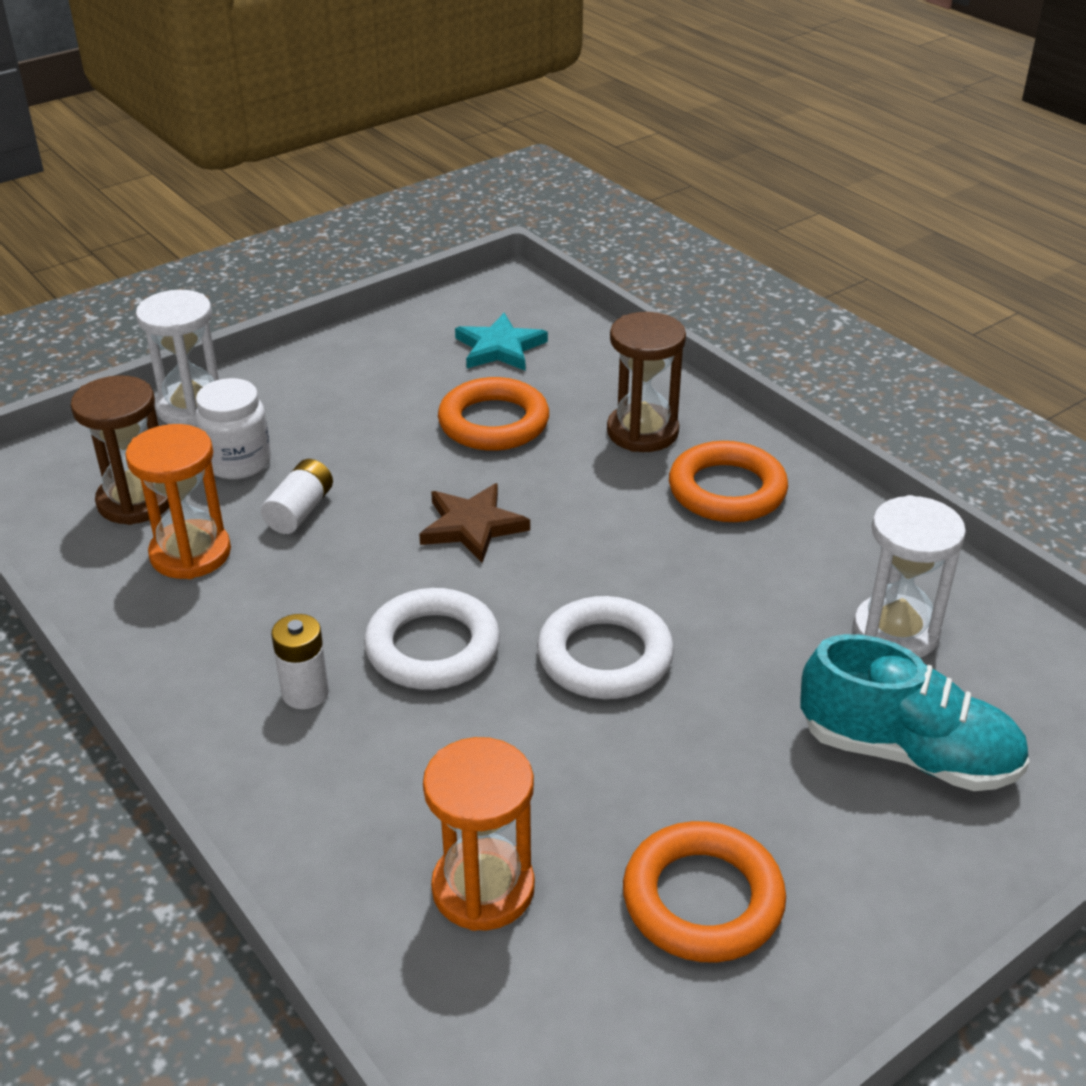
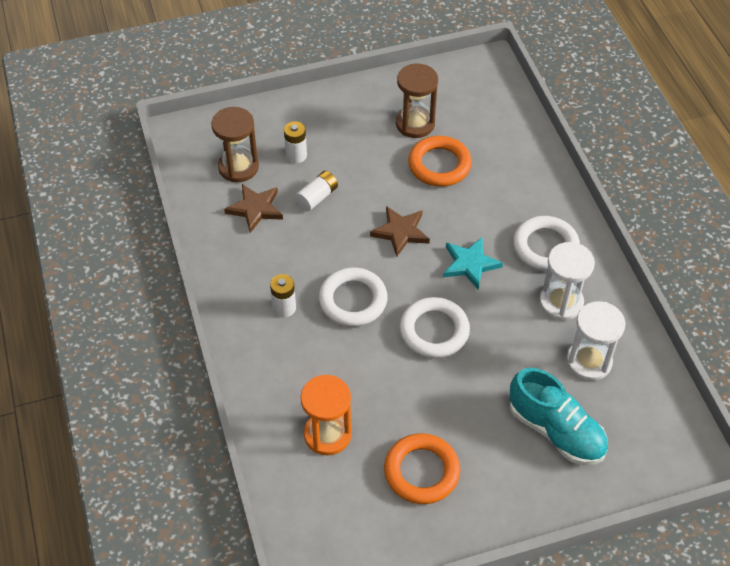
camera: 20 degrees right, 15 degrees up
(190, 553) = (255, 209): orange hourglass -> brown star
(192, 407) = (284, 110): white hourglass -> white hourglass (561, 302)
(238, 462) = (296, 155): white jar -> white battery
(499, 348) = (464, 111): turquoise star -> turquoise star (470, 264)
(642, 432) = (518, 194): brown hourglass -> brown hourglass (415, 124)
(727, 490) = (545, 247): orange ring -> white ring

